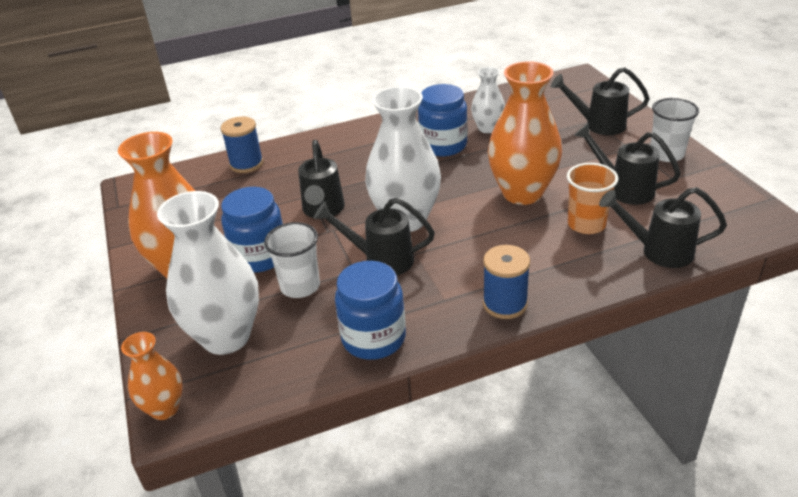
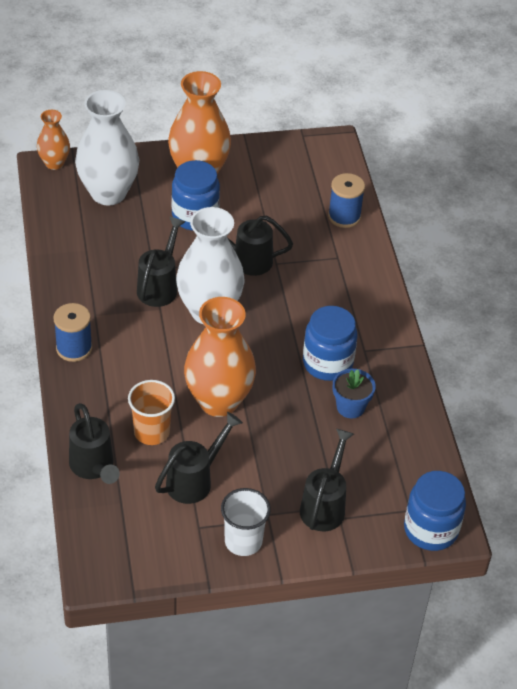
camera: 95 degrees right, 10 degrees up
(300, 286) = (147, 235): white cup -> none
(373, 338) = (71, 268): blue jar -> blue jar (430, 529)
(487, 128) = (350, 407): white vase -> blue flower pot
(658, 251) = (94, 468): black watering can -> black watering can turned 135 degrees clockwise

